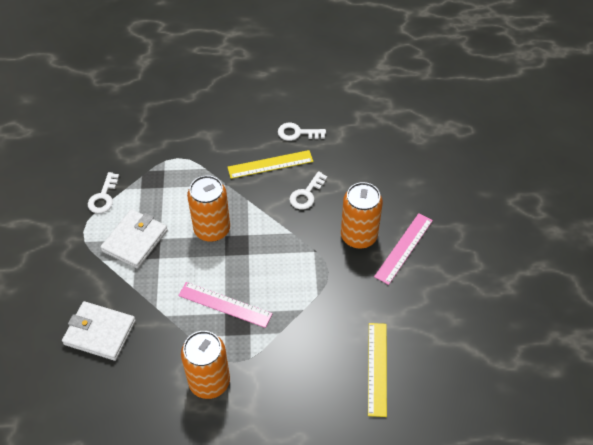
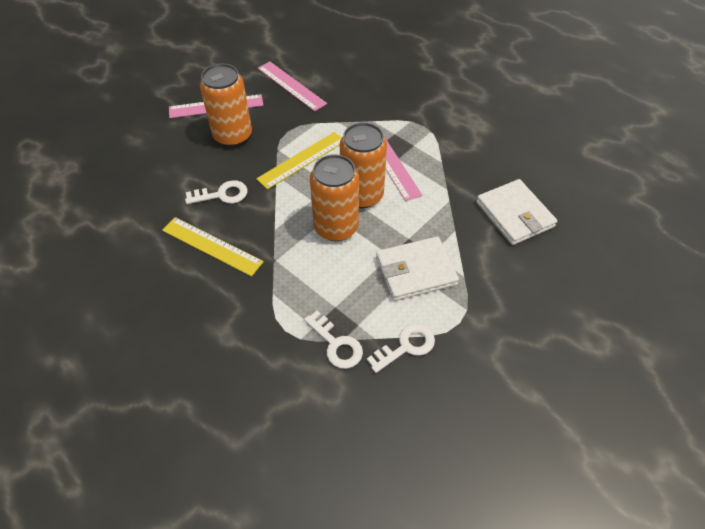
camera: 135 degrees left, 0 degrees up
(209, 382) = (455, 127): orange can -> orange can (362, 195)
(297, 133) = (145, 257): white key -> white key (336, 344)
(377, 368) = (335, 63): yellow ruler -> yellow ruler (302, 160)
(379, 313) = (291, 86): none -> pink ruler

